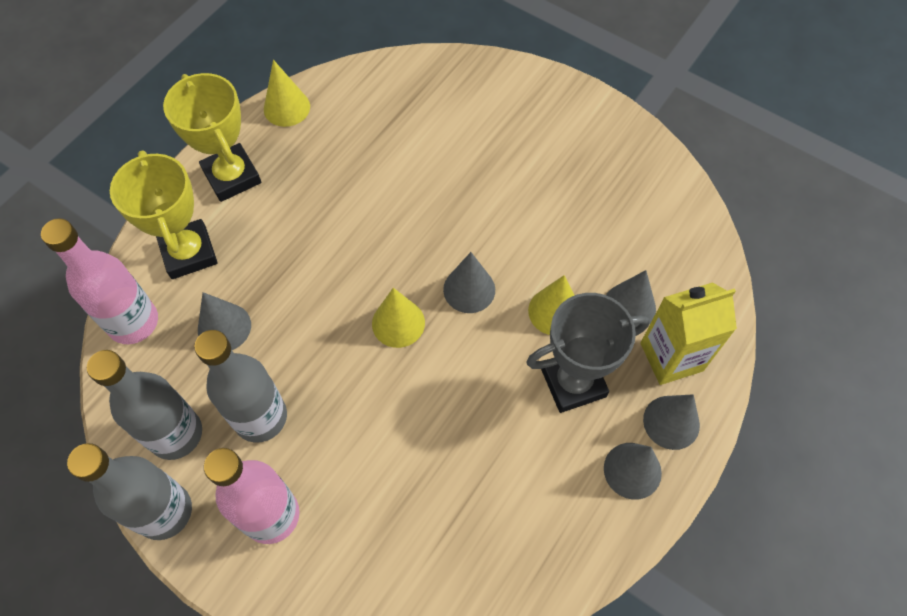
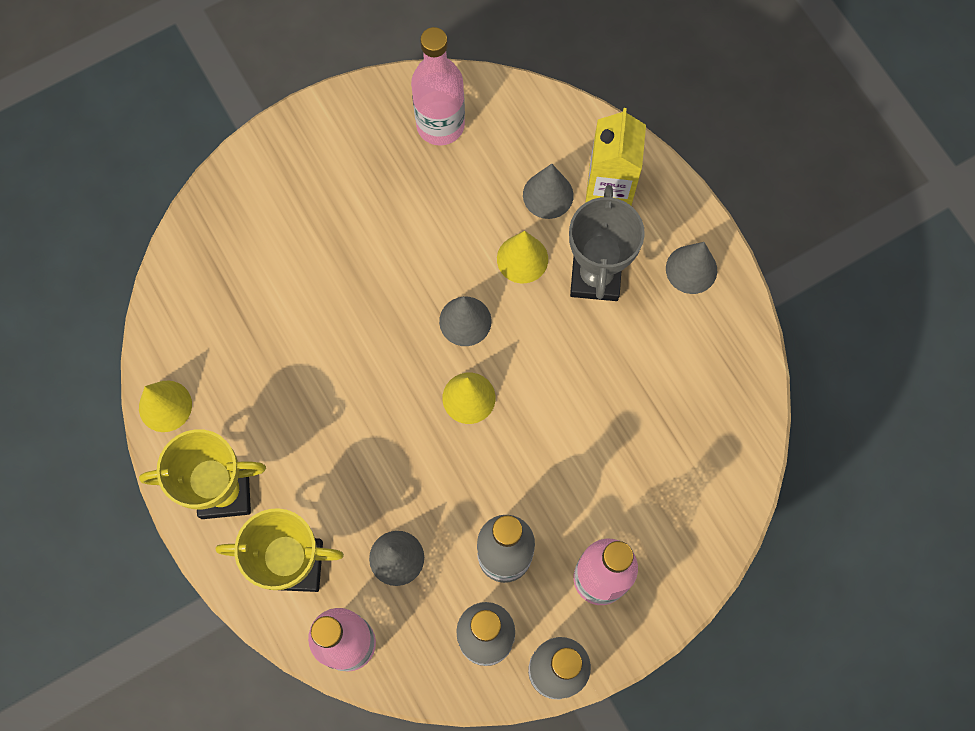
camera: 65 degrees left, 10 degrees up
(640, 193) = (440, 125): none -> pink bottle
(671, 422) = (665, 218): grey cone -> none

